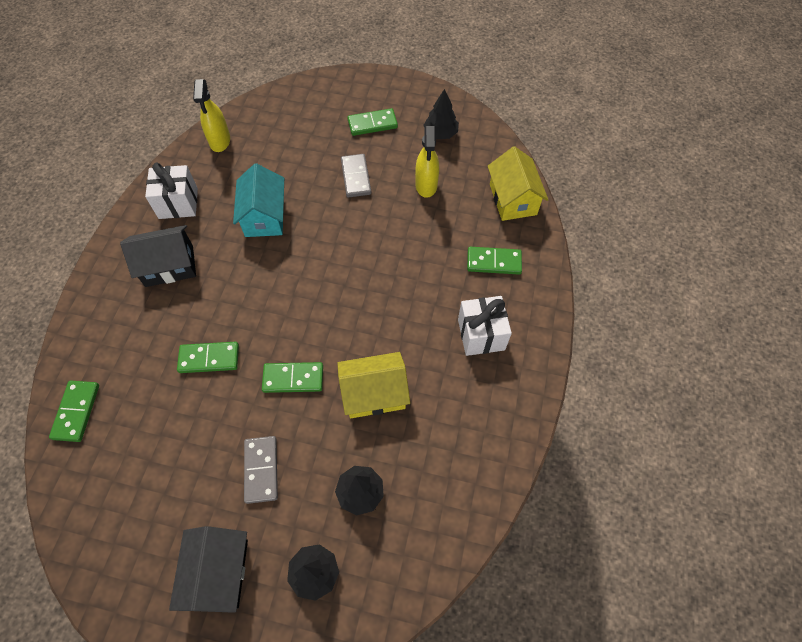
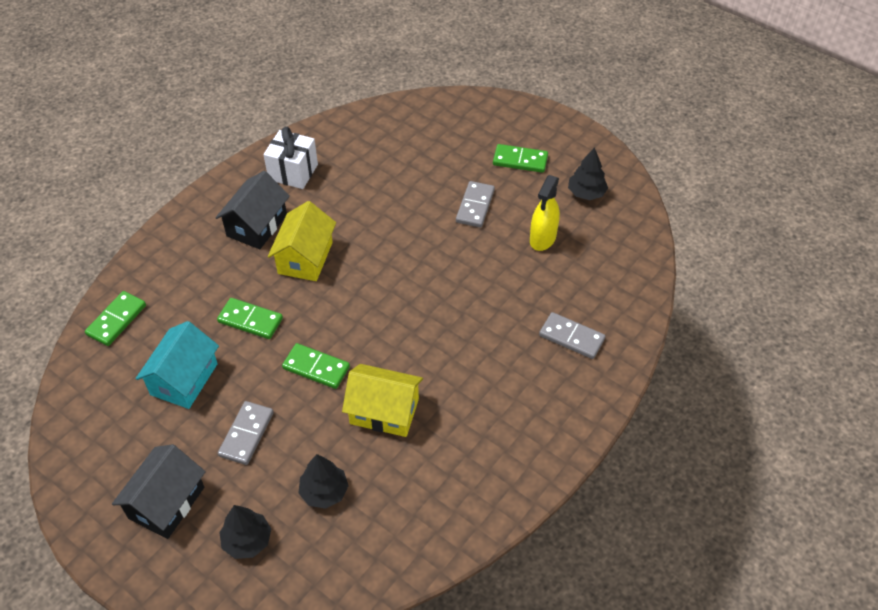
camera: 25 degrees right, 10 degrees down
(169, 266) = (257, 225): black house -> black house turned 75 degrees counterclockwise
(220, 141) = (361, 127): yellow spray bottle -> none
(264, 216) = (366, 212): turquoise house -> turquoise house (184, 379)
(481, 334) = (519, 400): white gift -> none
(494, 262) = (571, 337): green domino -> grey domino
(513, 199) = (627, 284): yellow house -> yellow house (305, 258)

